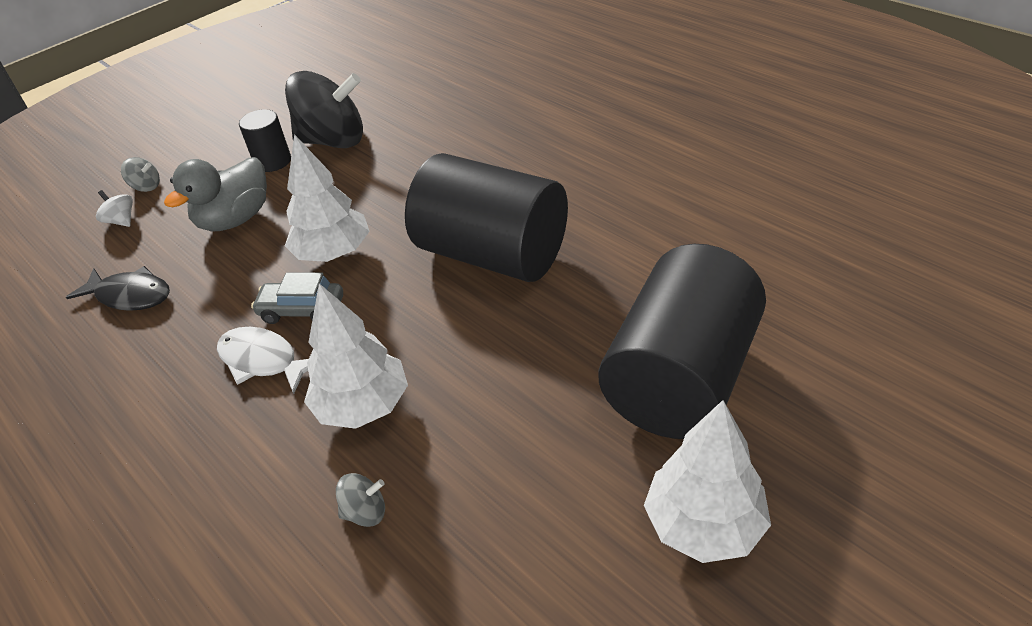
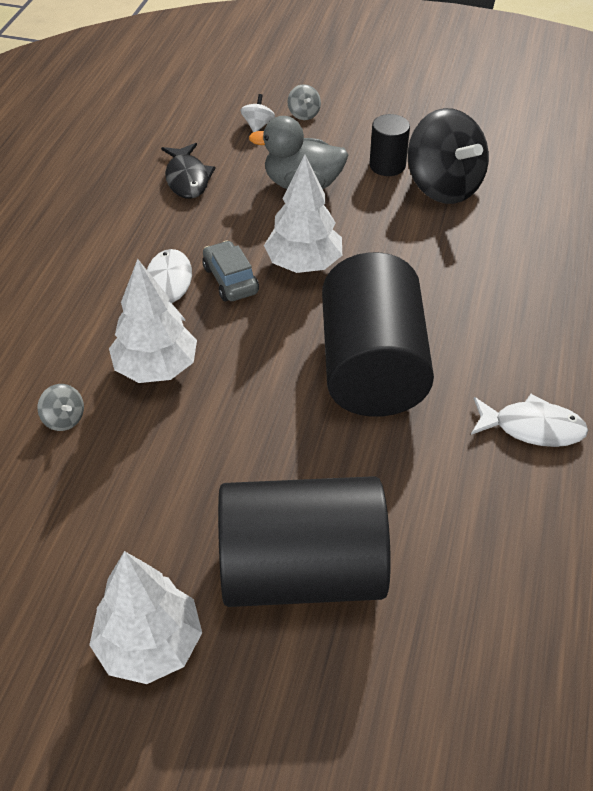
camera: 55 degrees right, 5 degrees up
(623, 191) = (532, 428): none -> white fish

